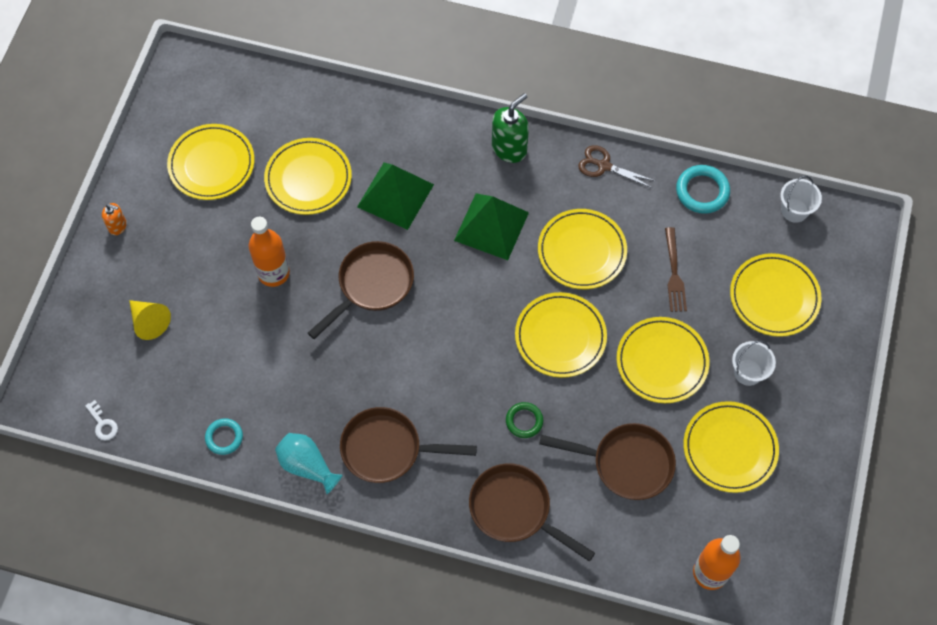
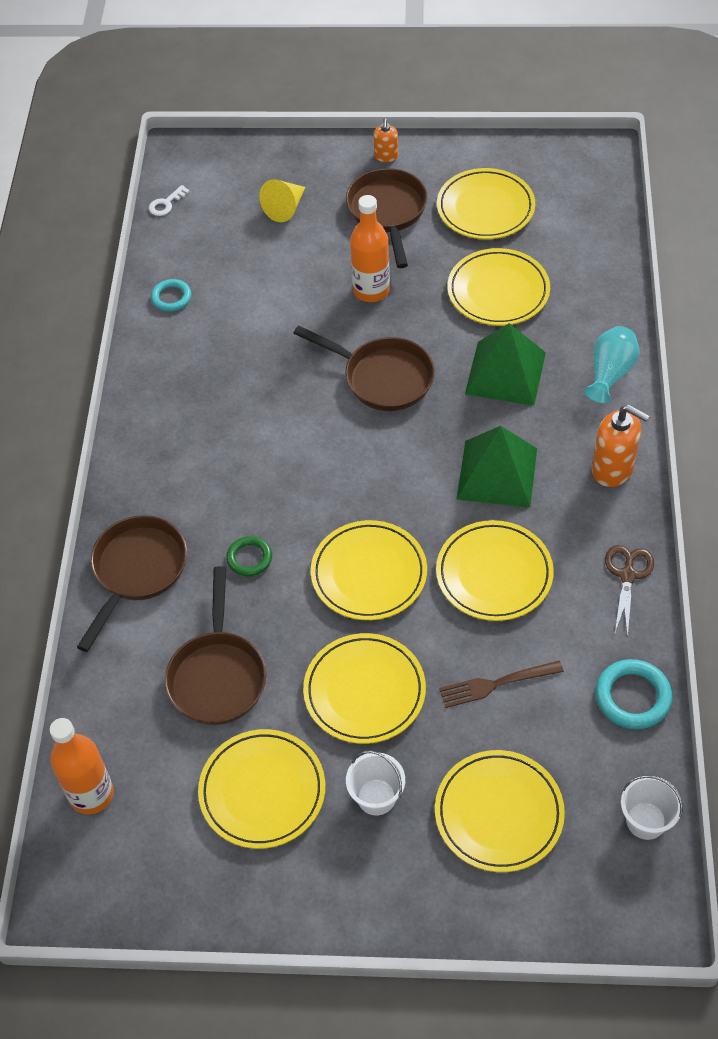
camera: 80 degrees right, 10 degrees down
(307, 466) = (153, 372): turquoise vase -> turquoise vase (610, 373)
(388, 449) = (187, 437): brown pan -> brown pan (388, 213)
(509, 148) = (613, 469): green soap dispenser -> orange soap dispenser

